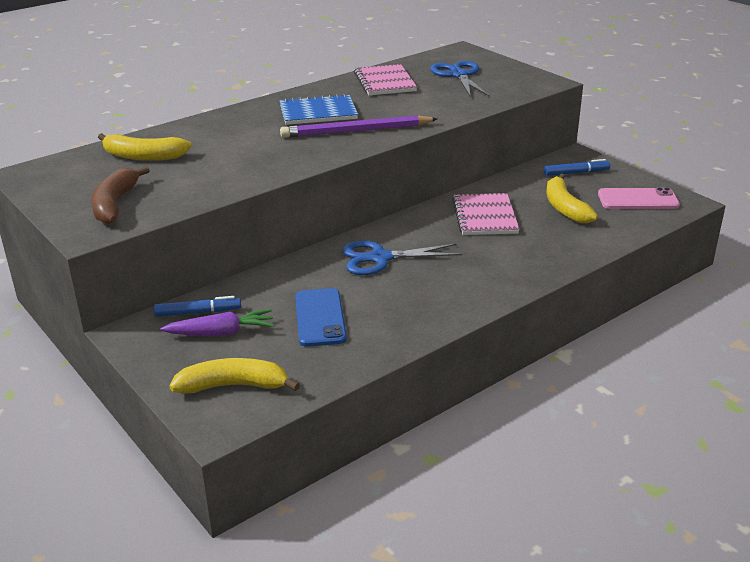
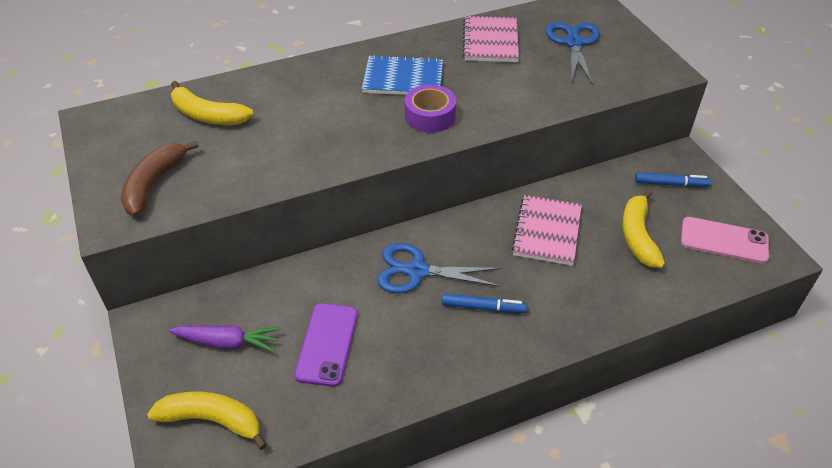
camera: 15 degrees right, 15 degrees up
(198, 312) = (217, 308): blue marker -> blue marker (483, 307)
(320, 318) = (327, 344): blue phone -> purple phone
(356, 131) = (430, 116): purple pencil -> purple tape

